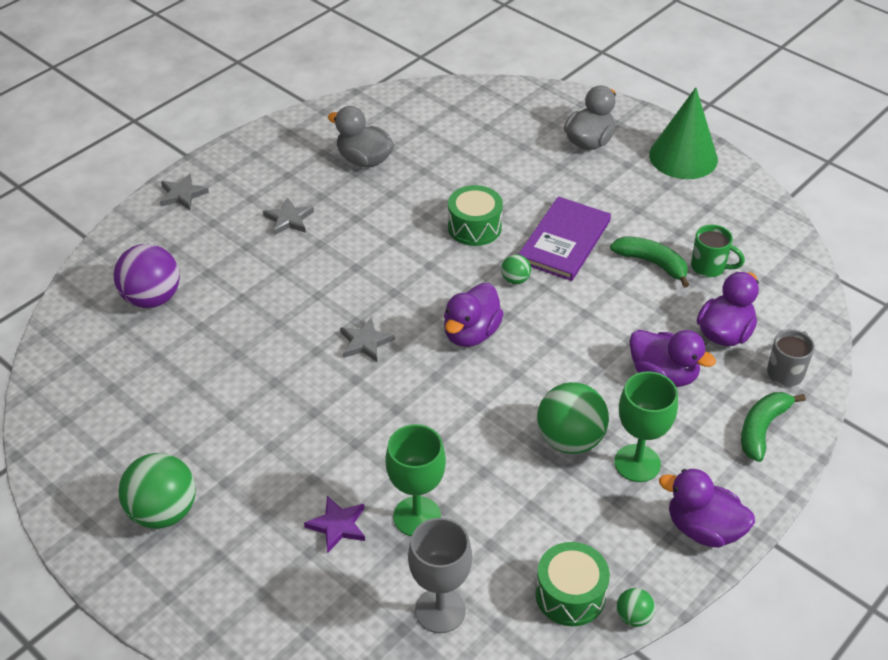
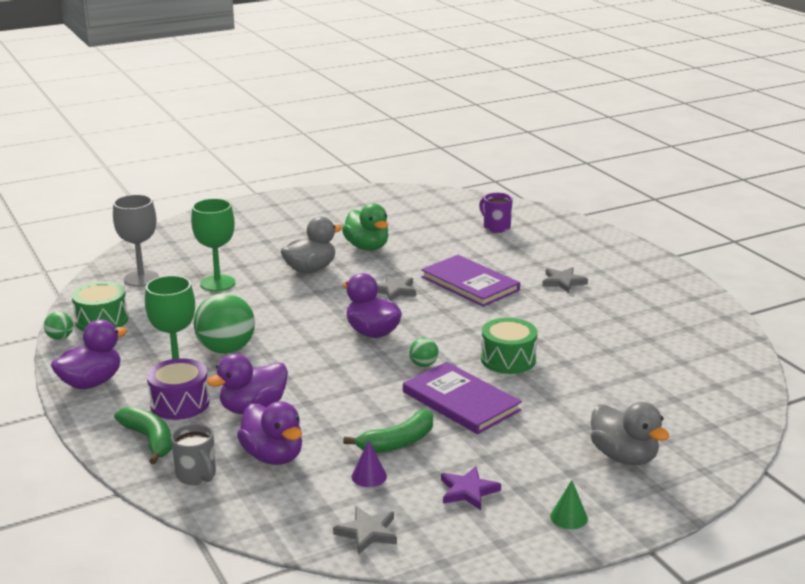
camera: 110 degrees right, 20 degrees down
(152, 298) = (496, 227): purple ball -> purple mug
(163, 512) = (298, 215): green ball -> none
(182, 194) = (616, 247): grey star -> grey star (367, 532)
(252, 402) = (367, 247): none -> green duck
(322, 287) = (470, 283): none -> purple book
(338, 525) = (237, 259): purple star -> purple star (468, 491)
(364, 160) = (636, 324): grey duck -> grey duck (310, 269)
(683, 157) = (568, 517): green cone -> green cone, size x0.41
(691, 434) = (180, 403): none -> purple drum
(709, 267) = (369, 476): green mug -> purple cone

